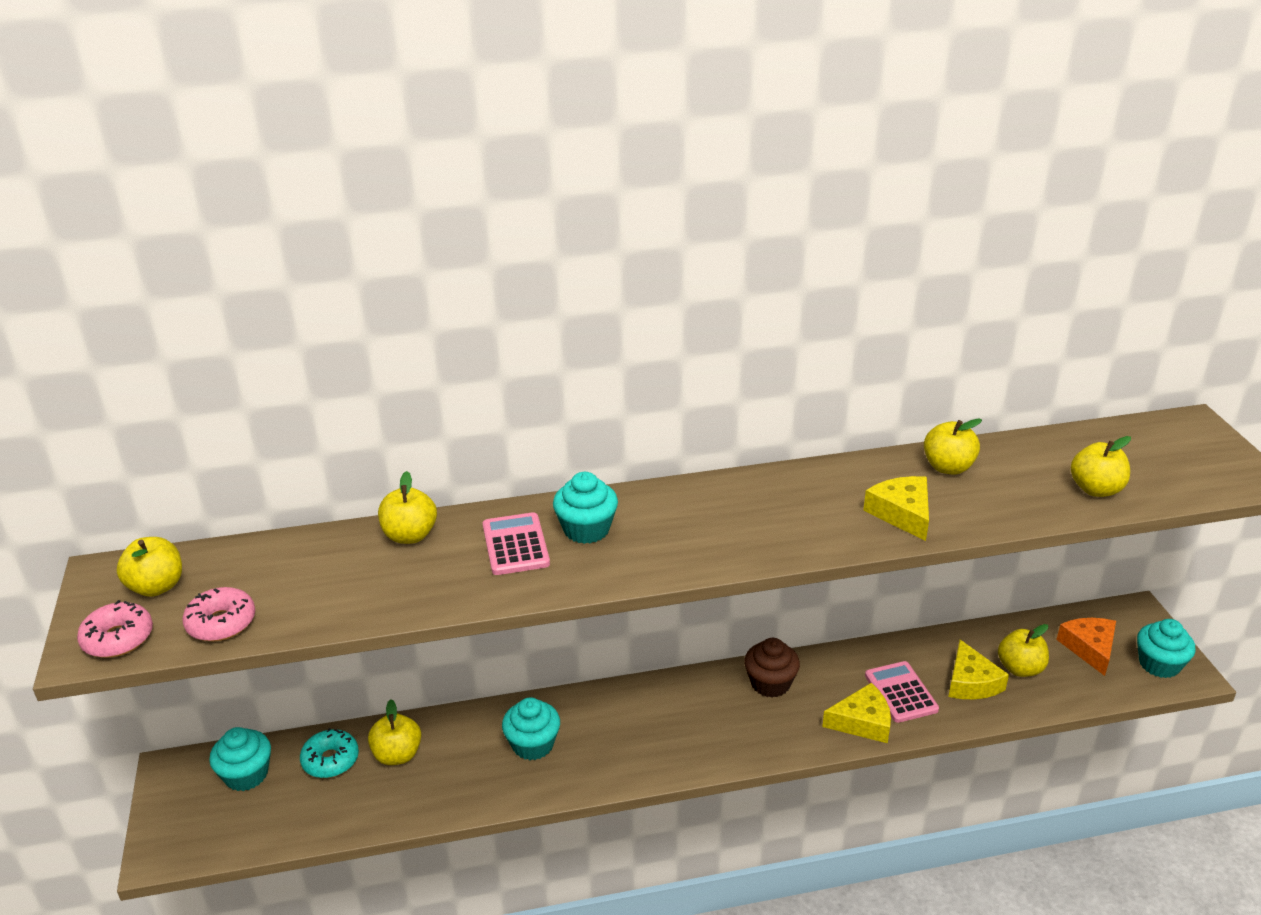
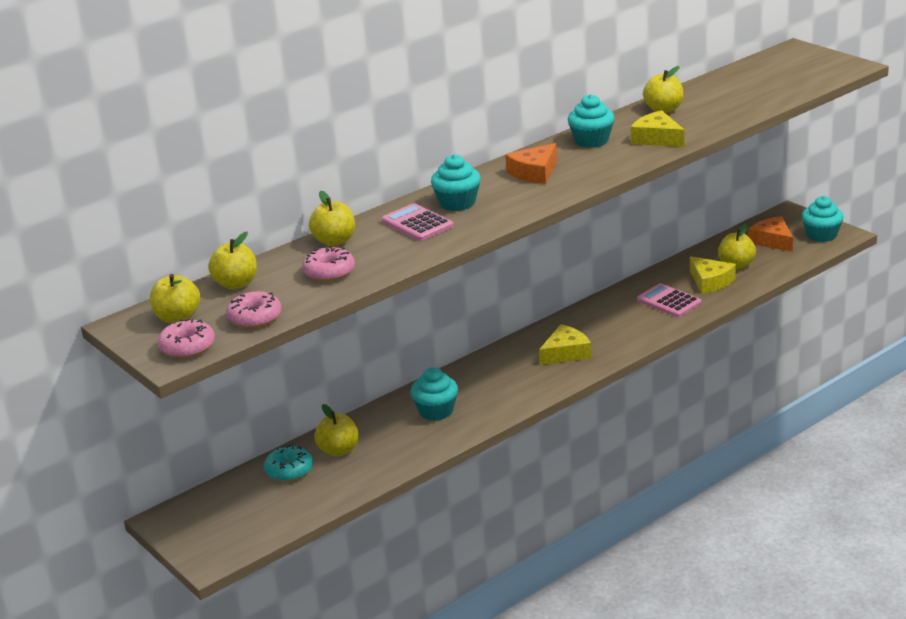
camera: 25 degrees left, 5 degrees down
(246, 774) = (230, 500): turquoise cupcake -> turquoise cupcake (591, 141)
(359, 583) = (329, 272): none -> pink donut
(712, 514) = (534, 172): none -> orange cheese
(770, 683) = (576, 325): brown cupcake -> none
(862, 722) = (656, 324): yellow cheese -> yellow cheese (566, 353)
(1096, 489) = (764, 95): yellow apple -> yellow apple (236, 284)

